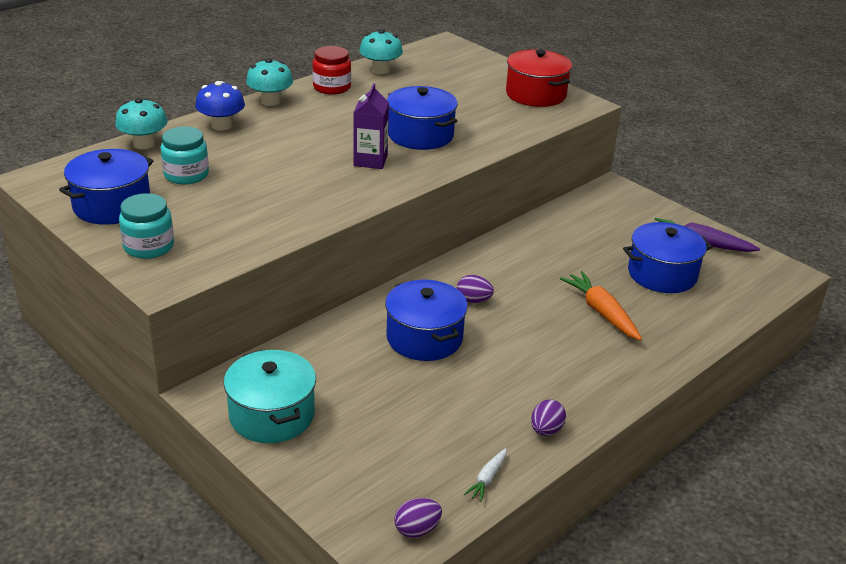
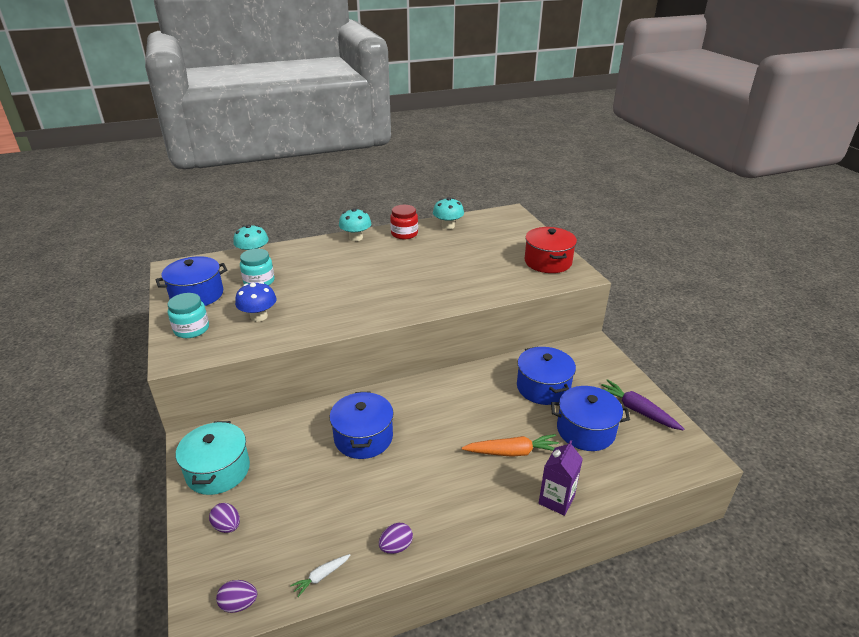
camera: 25 degrees right, 0 degrees up
(221, 126) = (310, 250): blue mushroom -> blue mushroom (259, 316)
(370, 160) = (385, 293): purple carton -> purple carton (556, 500)
(420, 135) = (436, 280): blue pot -> blue pot (543, 387)
(473, 300) = (420, 416): purple egg -> purple egg (227, 526)
(601, 312) = (512, 452): orange carrot -> orange carrot turned 90 degrees clockwise

